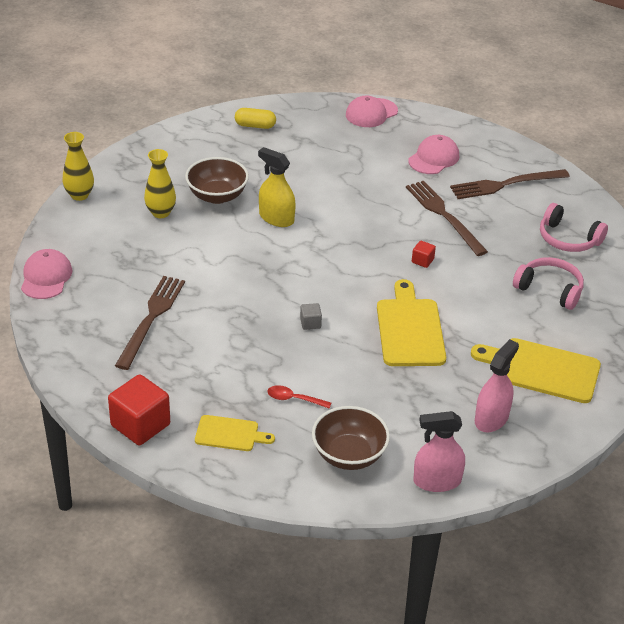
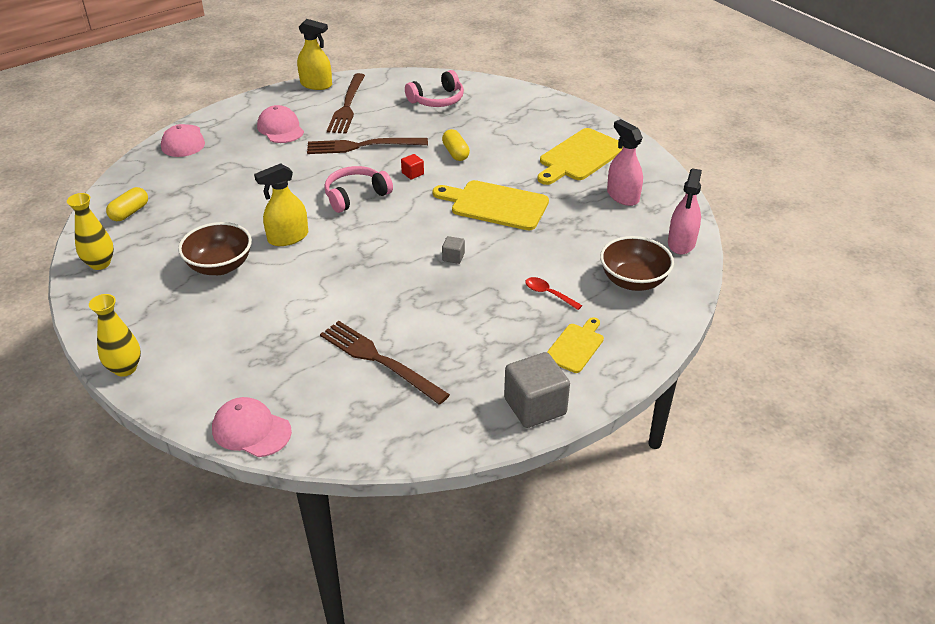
camera: 65 degrees left, 0 degrees up
(140, 425) = (535, 406): red cube -> grey cube
(160, 213) = (213, 312): yellow vase -> yellow vase (100, 263)
(294, 399) = (548, 294): red spoon -> red spoon turned 90 degrees clockwise
(479, 279) = (455, 153): none -> yellow capsule
(527, 153) = (316, 84): none -> yellow spray bottle
(549, 289) = (491, 126): pink headphones -> pink headphones (356, 196)

